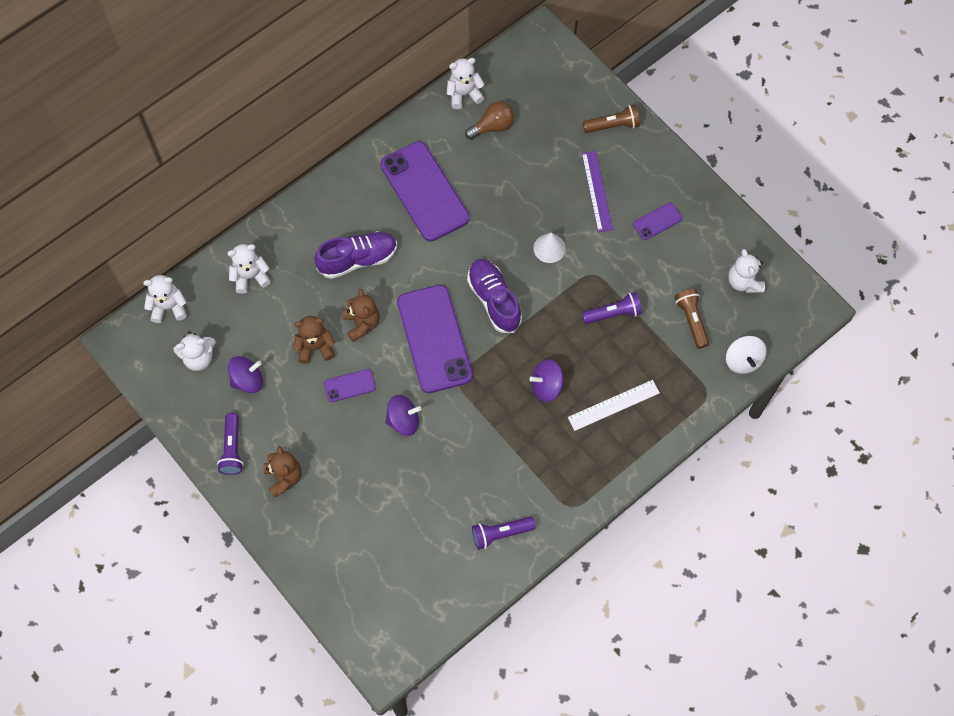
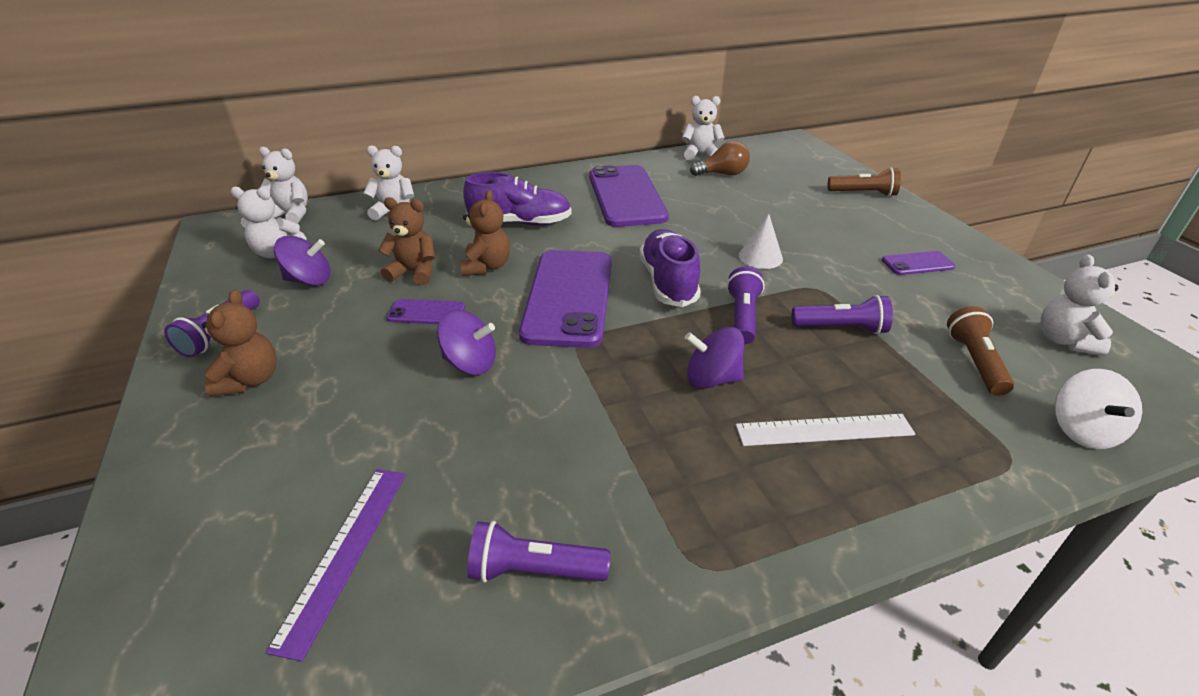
camera: 20 degrees right, 30 degrees down
(551, 322) = (742, 316): none -> purple flashlight
(596, 191) = (835, 229): purple ruler -> purple ruler (344, 553)

